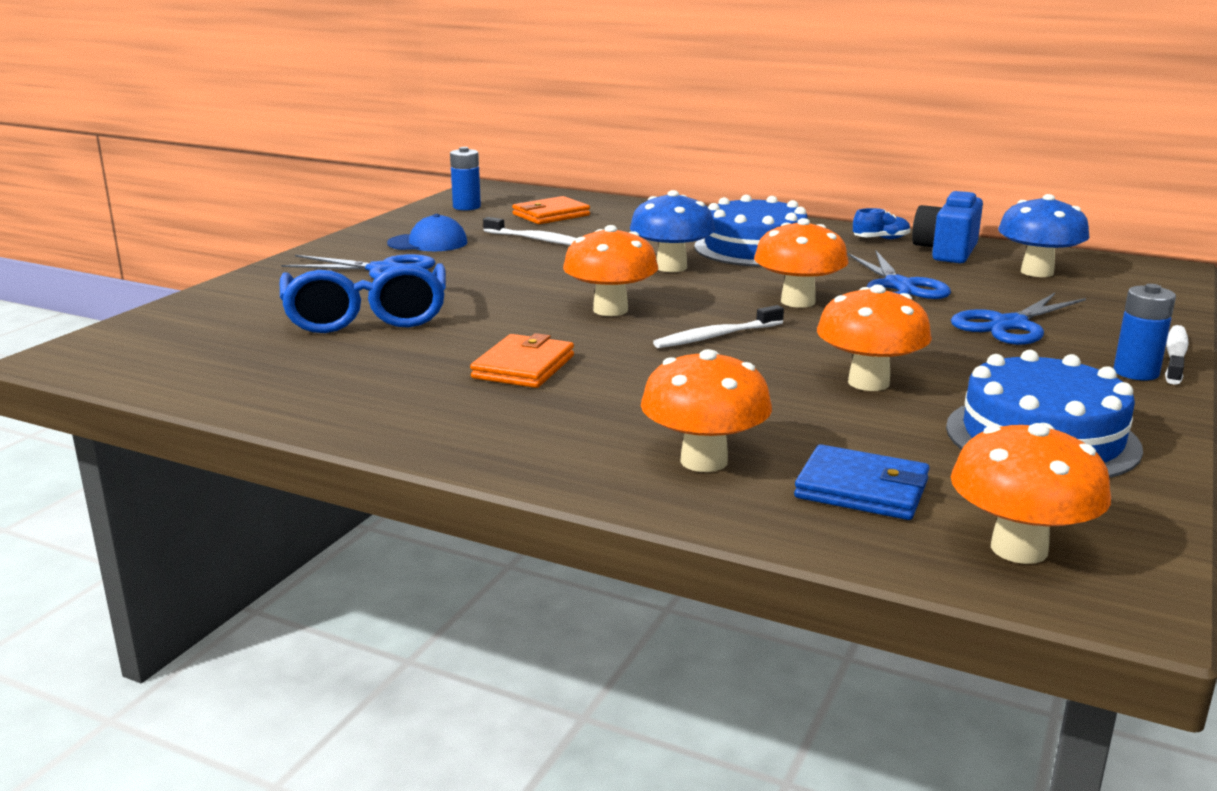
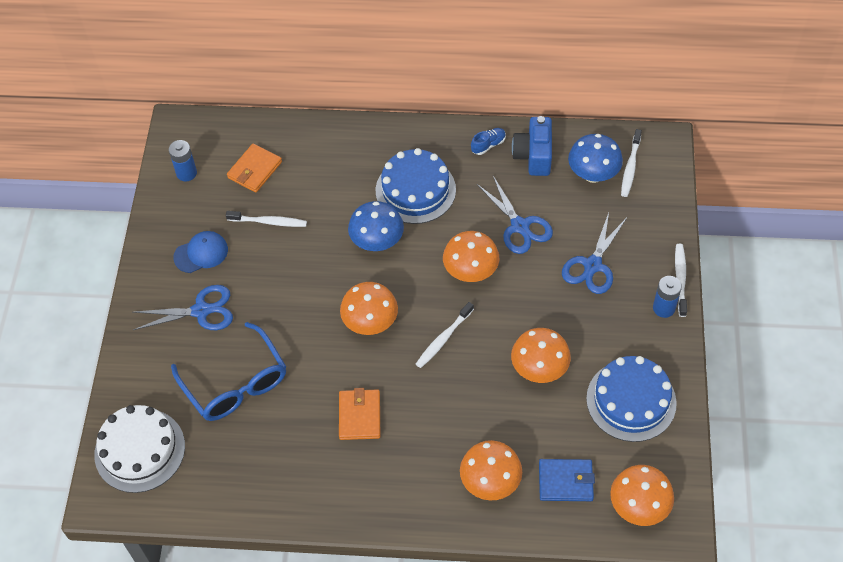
camera: 20 degrees left, 35 degrees up
(170, 335) = (140, 450): none -> white cake
(1102, 275) = (630, 167): none -> white toothbrush

